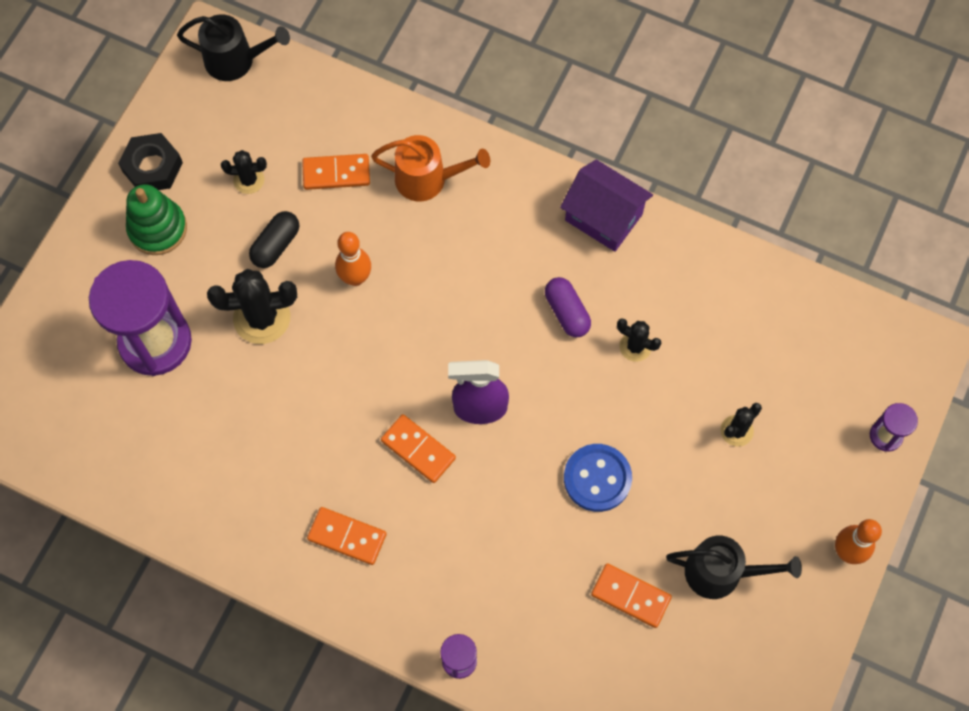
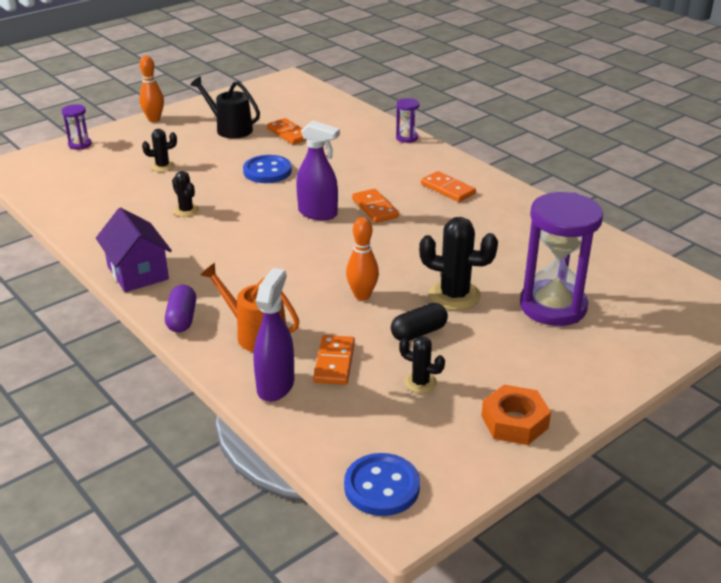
camera: 155 degrees left, 35 degrees down
(152, 167) = (514, 422): black nut -> orange nut
(158, 229) = (525, 375): green stacking toy -> none
(236, 60) = (381, 487): black watering can -> blue button
(336, 173) = (334, 362): orange domino -> orange domino turned 75 degrees clockwise
(372, 125) = (276, 386): none -> purple spray bottle
(567, 312) = (216, 236): purple capsule -> purple capsule (182, 319)

